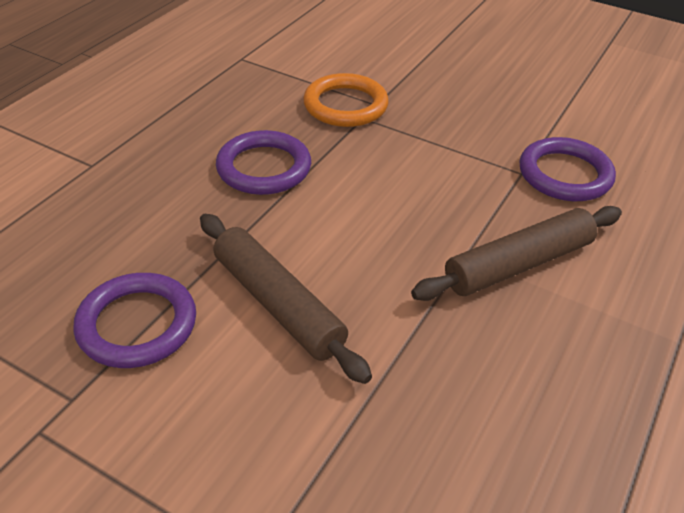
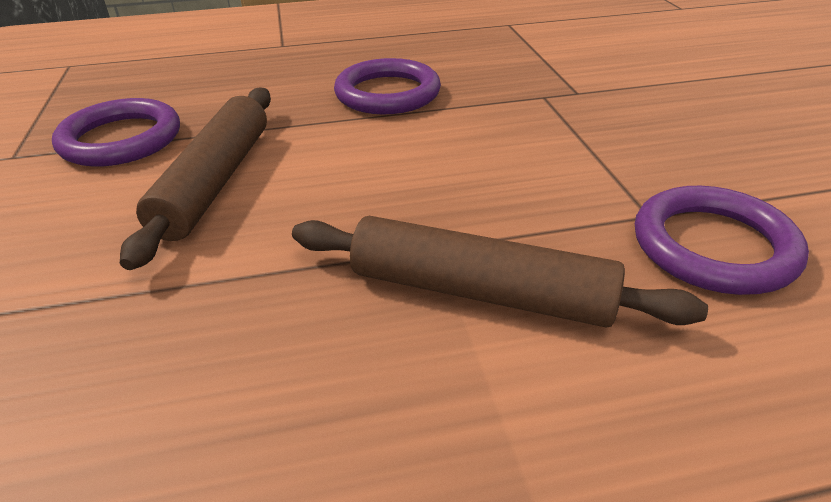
camera: 50 degrees right, 5 degrees down
(345, 105) = (543, 82): orange ring -> none

